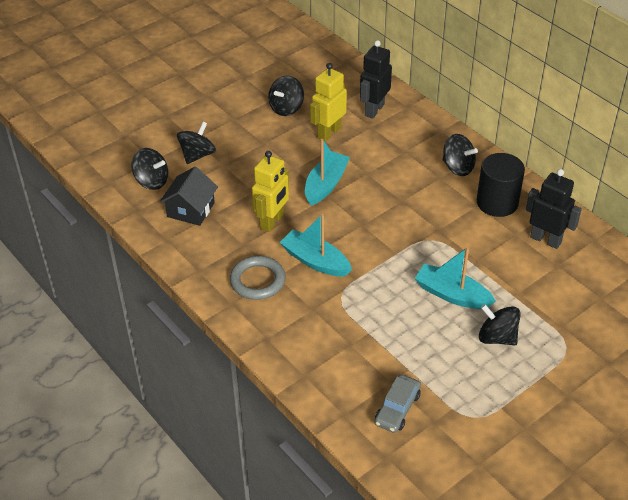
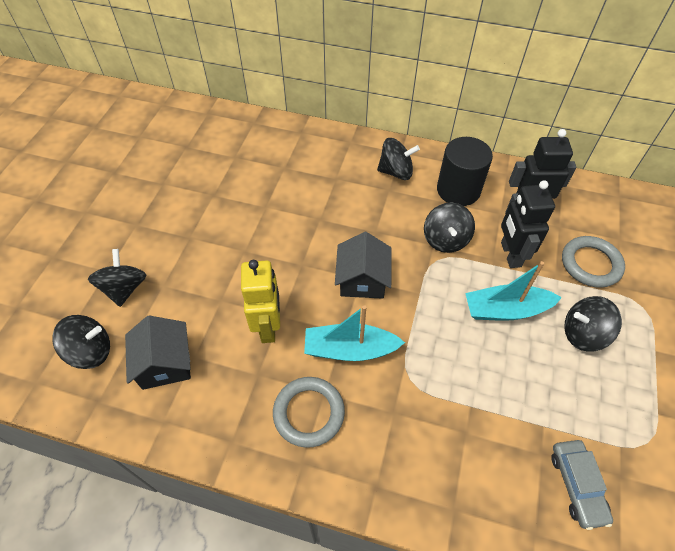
camera: 35 degrees left, 10 degrees up
(286, 108) = (185, 186): black spinning top -> black spinning top (445, 240)
(325, 184) = (290, 252): turquoise boat -> none
(329, 132) = (248, 193): yellow robot -> none
(362, 225) = (362, 280): none -> black house
(374, 110) = (273, 149): black robot -> black robot (510, 254)
(554, 301) = (590, 264): none -> grey ring

